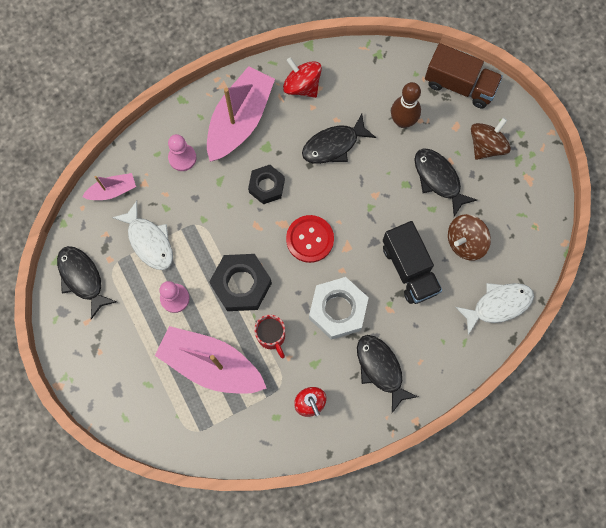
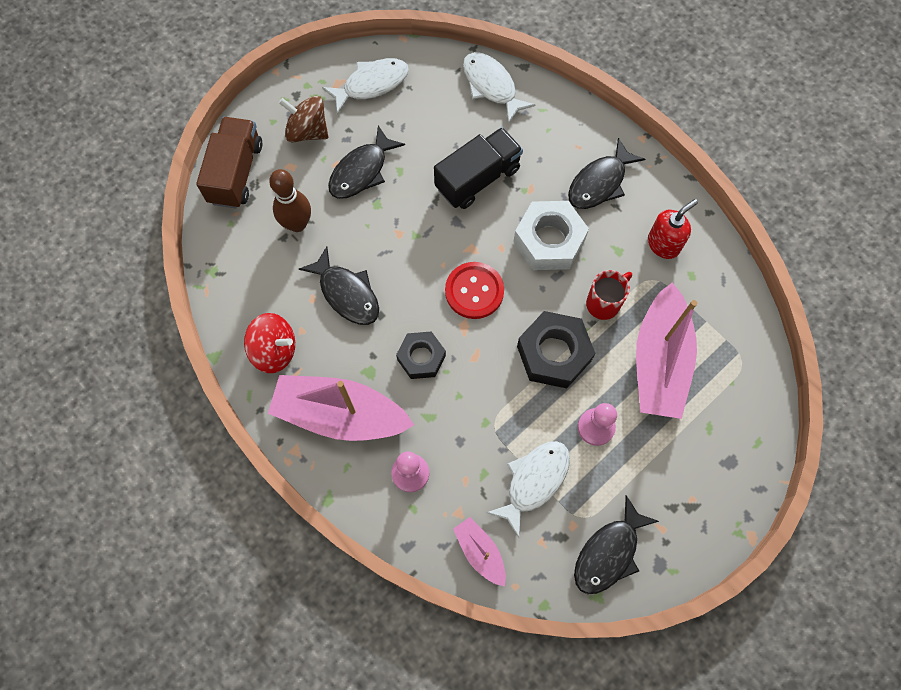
camera: 105 degrees left, 5 degrees down
(302, 86) = (274, 350): red spinning top -> red spinning top turned 105 degrees counterclockwise
(465, 242) = (429, 130): brown spinning top -> none
(521, 205) = (371, 84): none -> white fish

